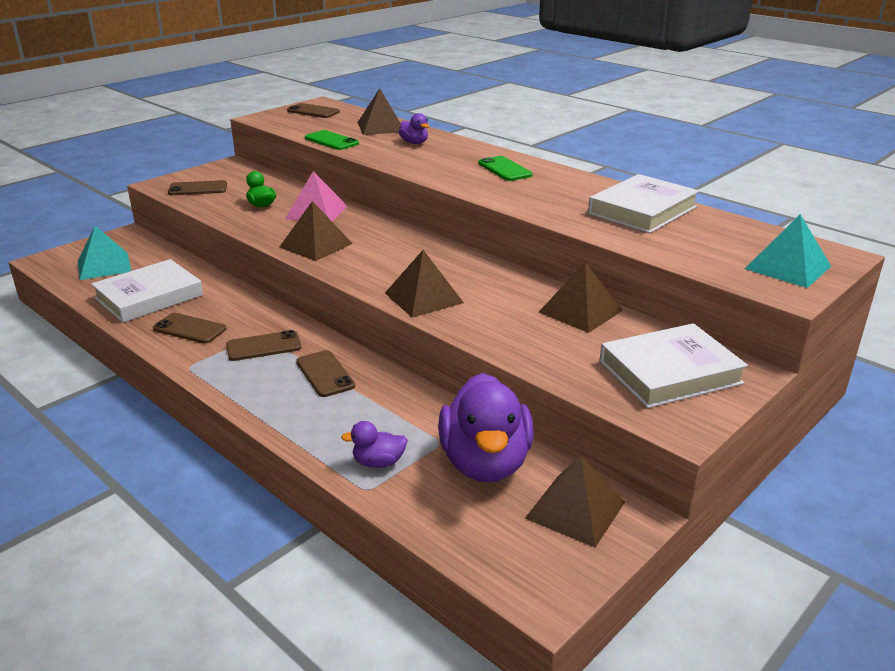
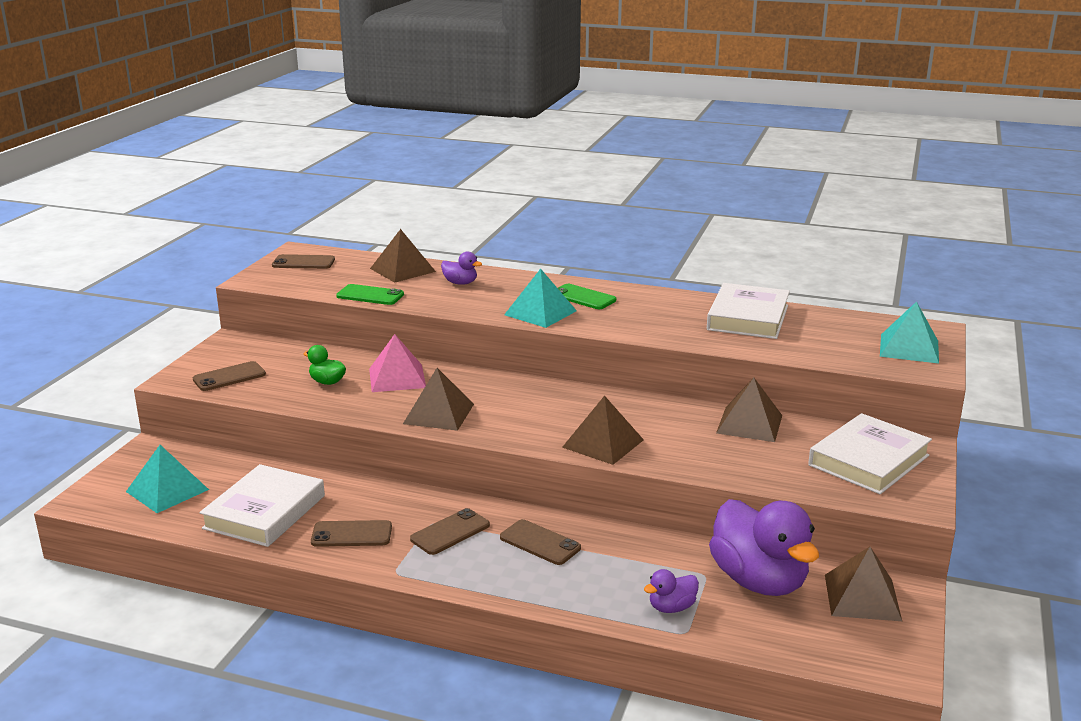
camera: 25 degrees left, 5 degrees down
(452, 175) = (540, 312): none -> turquoise pyramid

